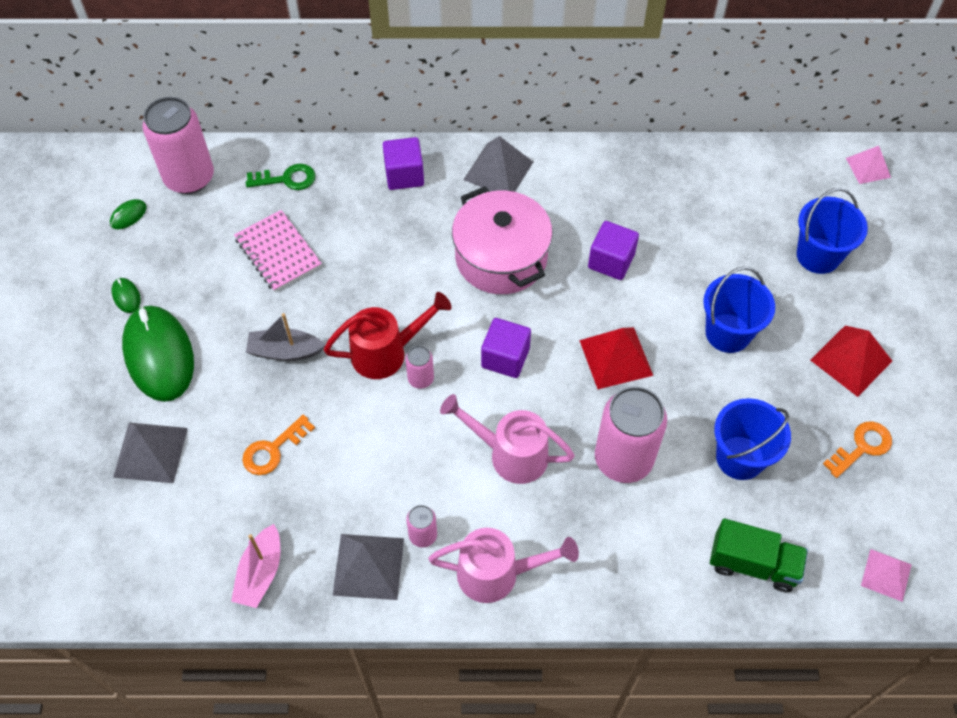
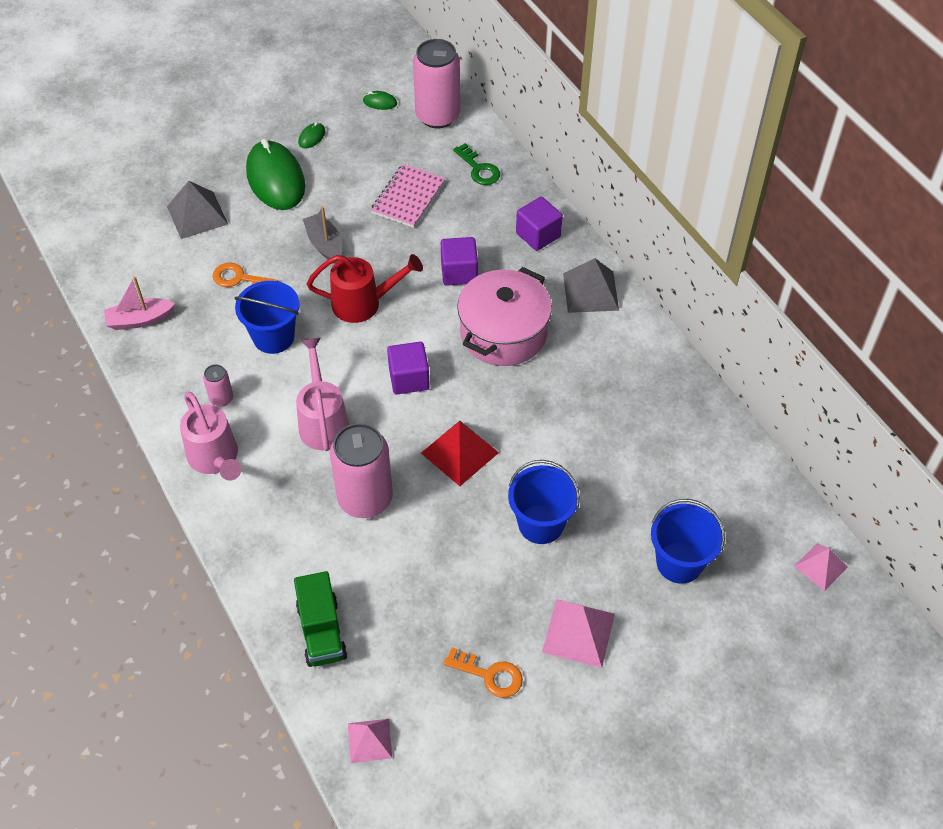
camera: 60 degrees right, 5 degrees down
(159, 355) = (275, 179): green mouse -> green mouse turned 60 degrees counterclockwise
(368, 566) = (178, 378): grey pyramid -> none
(387, 352) = (364, 303): red watering can -> red watering can turned 45 degrees counterclockwise
(421, 379) = (354, 335): pink can -> none
(611, 261) = (555, 408): purple cube -> purple cube (459, 272)
(740, 458) = (418, 582): blue bucket -> blue bucket (273, 337)
(851, 360) = (578, 633): red pyramid -> pink pyramid

